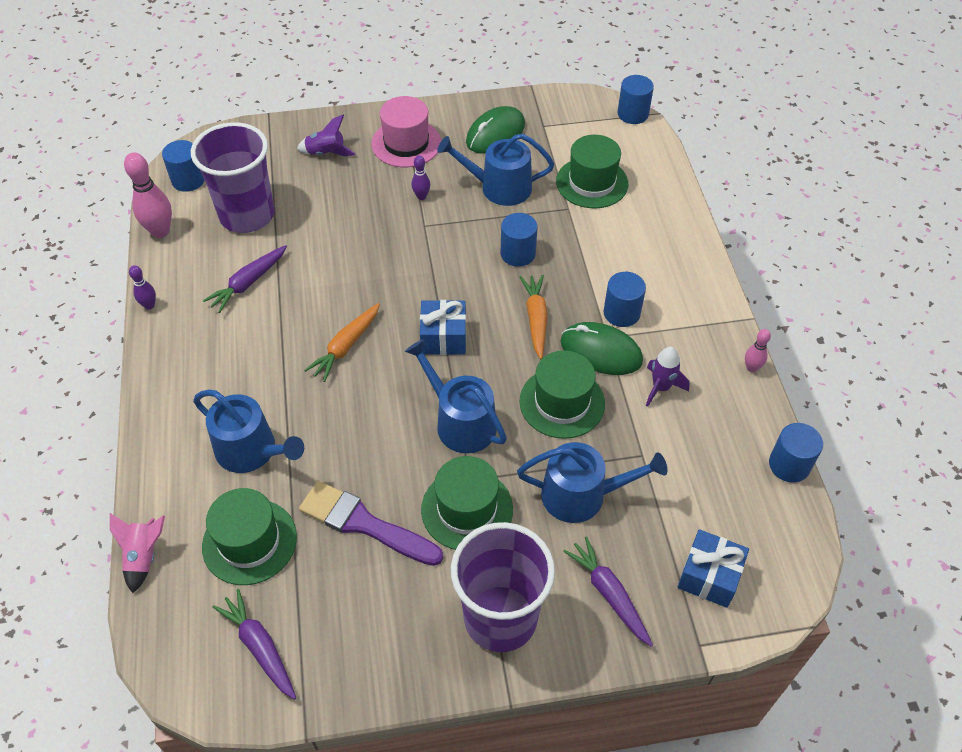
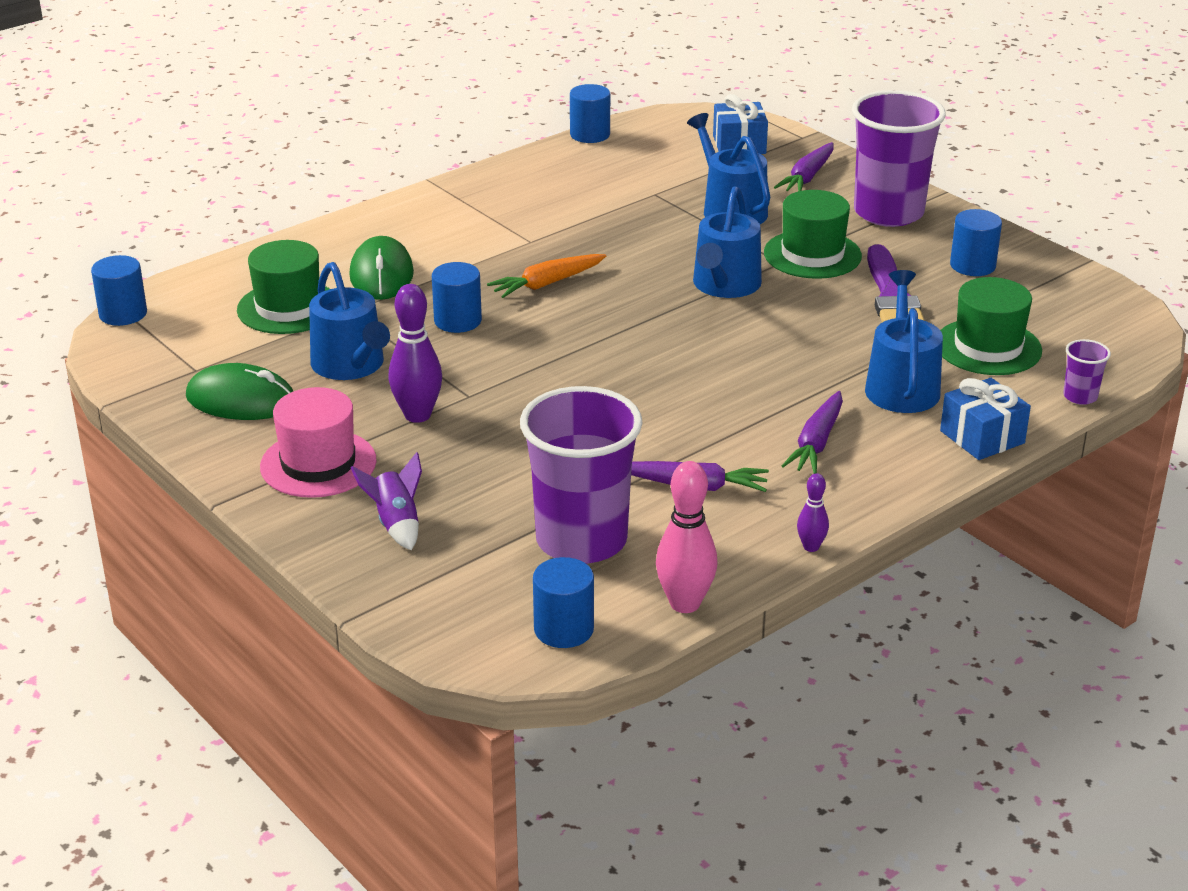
camera: 120 degrees left, 20 degrees down
(144, 556) = (1080, 396): pink rocket -> purple cup
(259, 647) = (1062, 304): purple carrot -> purple carrot (816, 443)
(346, 347) = (710, 381): orange carrot -> none
(421, 196) = (417, 415): purple bowling pin -> purple bowling pin, size x1.85
(443, 337) = (630, 327): blue gift -> blue gift (982, 437)
(562, 402) = (640, 243): green hat -> none
(601, 351) = (553, 240): green mouse -> green mouse (381, 275)
(621, 313) = (488, 241): blue cylinder -> blue cylinder (972, 265)
(661, 387) = (566, 202): purple rocket -> none
(751, 368) = (494, 168): pink bowling pin -> none

